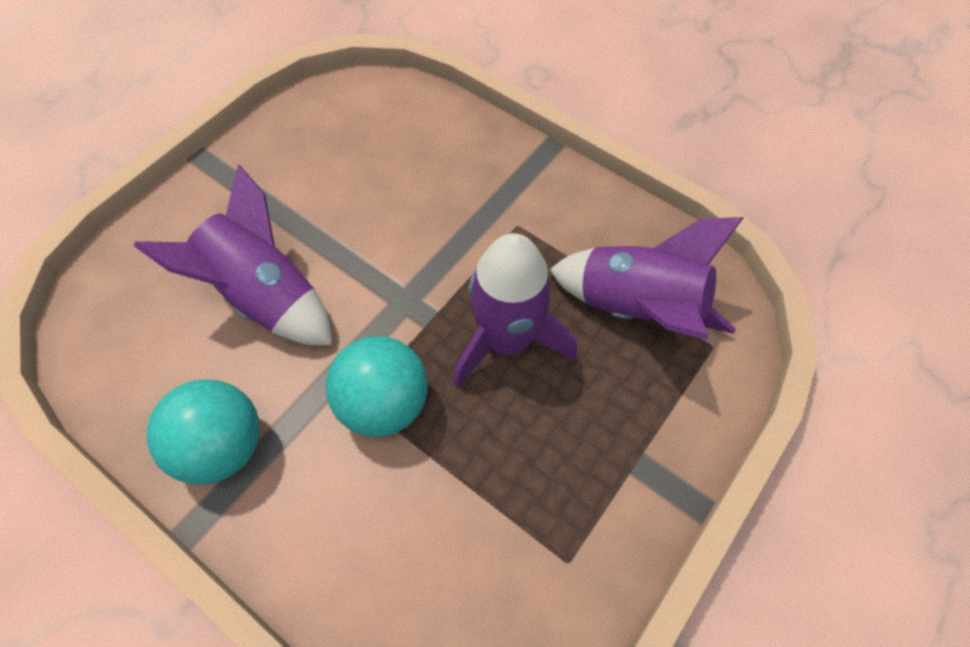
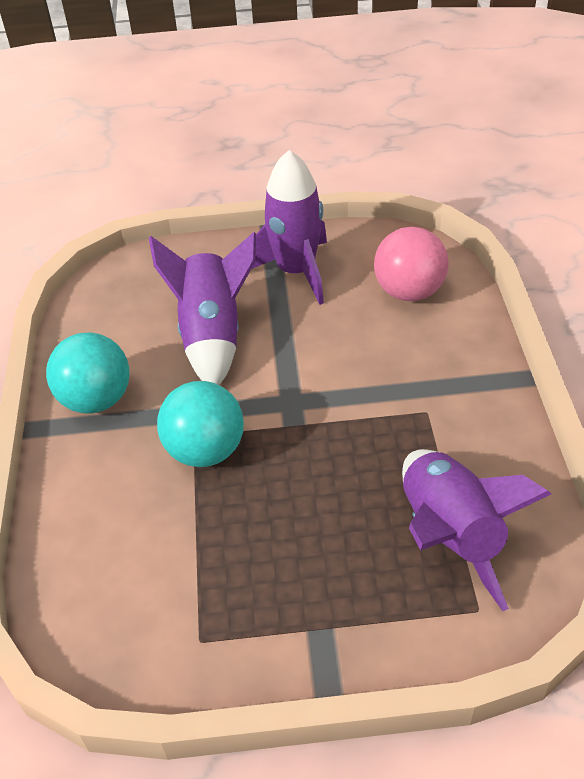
camera: 50 degrees right, 15 degrees down
(392, 133) = (409, 291): none -> pink ball
(507, 340) = (327, 478): purple rocket -> purple rocket (296, 271)

